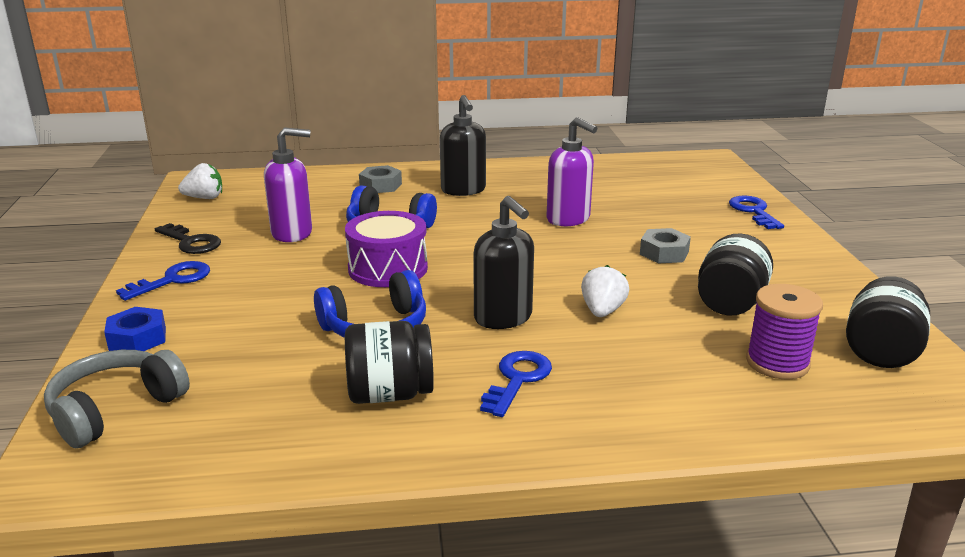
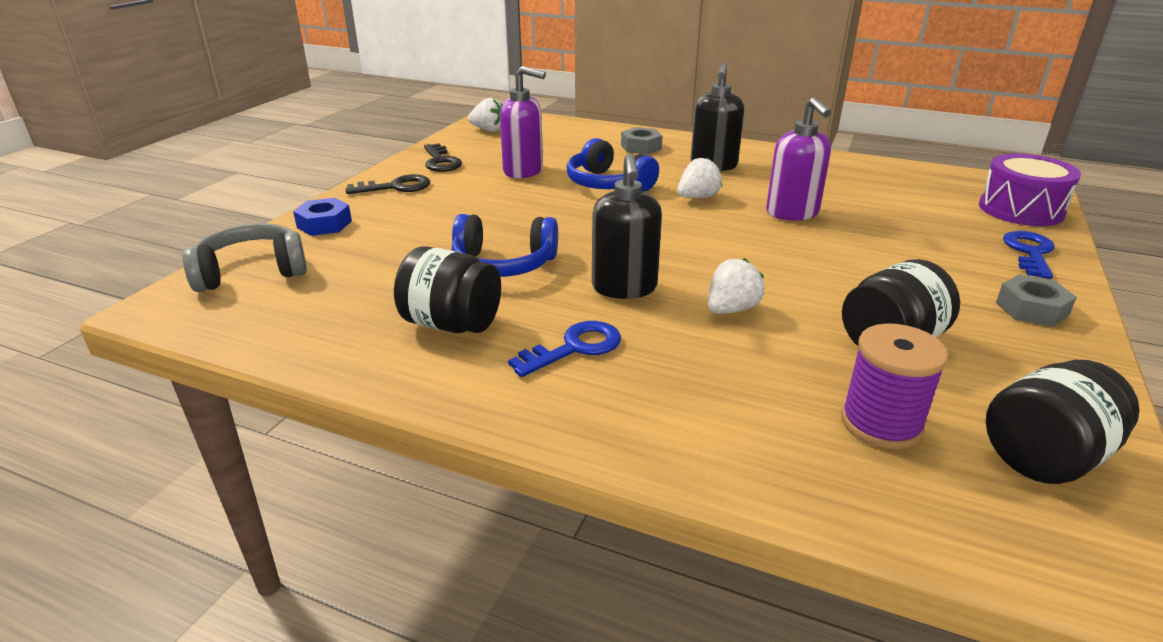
camera: 30 degrees right, 5 degrees up
(172, 280) = (396, 187): blue key -> black key
(388, 268) = (569, 218): purple drum -> purple drum (1020, 210)
(480, 223) = (697, 197): none -> white strawberry
(664, 253) = (865, 270): grey nut -> grey nut (1031, 309)

